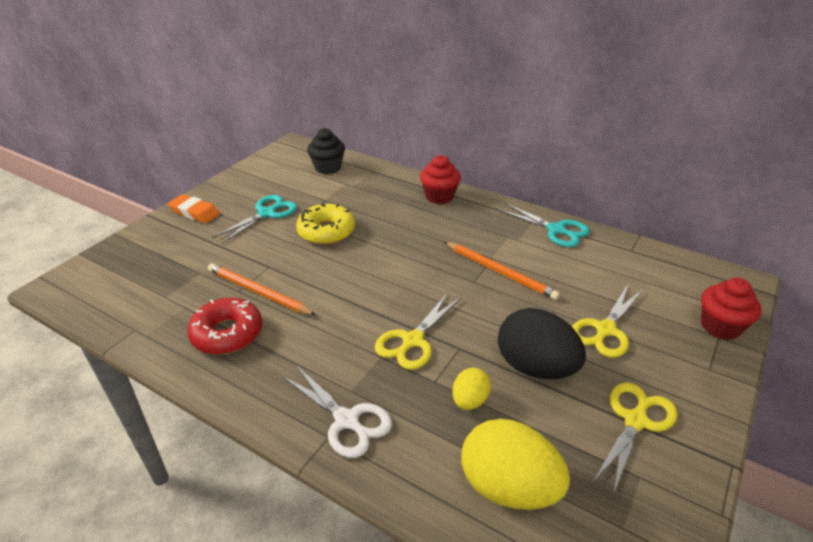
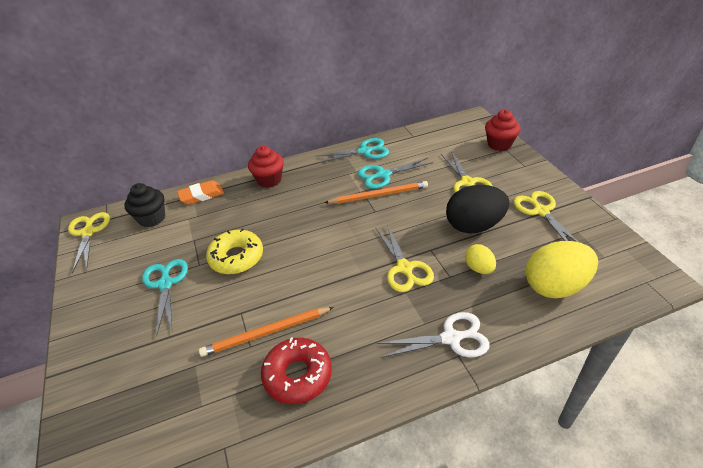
camera: 50 degrees left, 5 degrees up
(195, 212) = (96, 335): orange eraser -> orange eraser (201, 195)
(285, 151) = (88, 232): none -> yellow scissors
(535, 260) = (383, 175): none -> turquoise scissors

